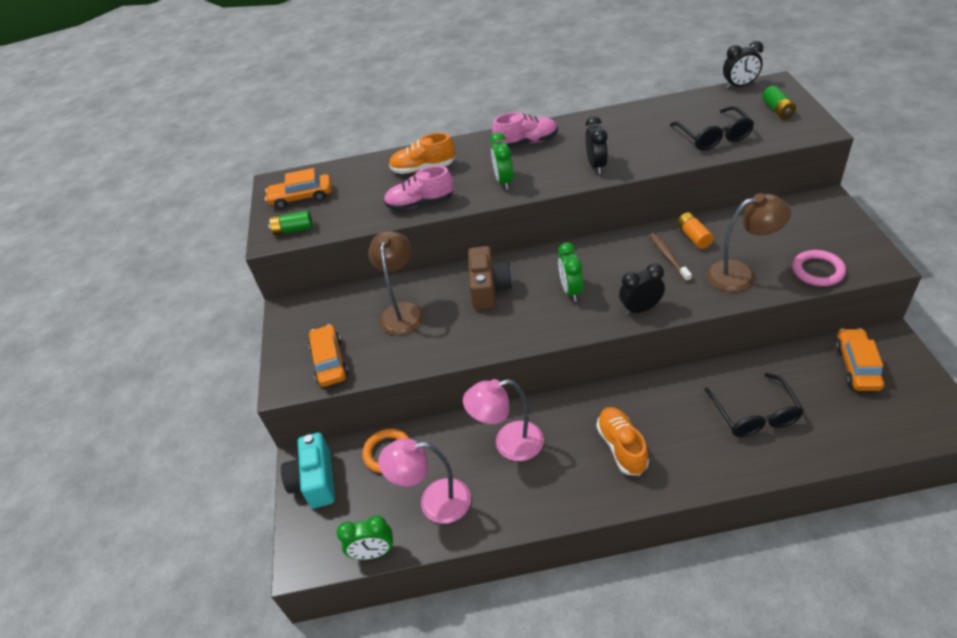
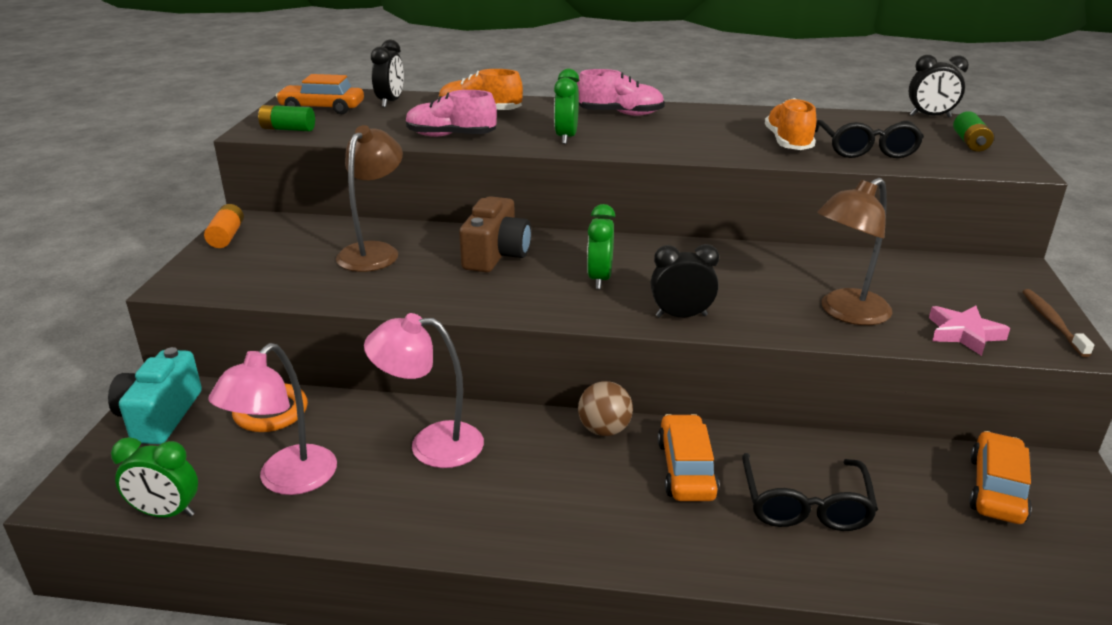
camera: 10 degrees right, 15 degrees down
(329, 362) = (249, 276): orange car -> orange car (686, 469)
(434, 502) = (287, 480): pink lamp -> pink lamp turned 75 degrees counterclockwise
(596, 166) = (692, 145): black clock -> black clock (390, 102)
(610, 396) = (604, 430): none -> brown ball
(622, 447) = (584, 490): orange shoe -> orange shoe (788, 143)
(668, 257) = (754, 276): brown toothbrush -> brown toothbrush (1052, 322)
(694, 237) = (801, 264): orange battery -> orange battery (227, 236)
(740, 274) = (846, 313): brown lamp -> brown lamp turned 135 degrees clockwise
(817, 271) = (964, 334): pink ring -> pink star

